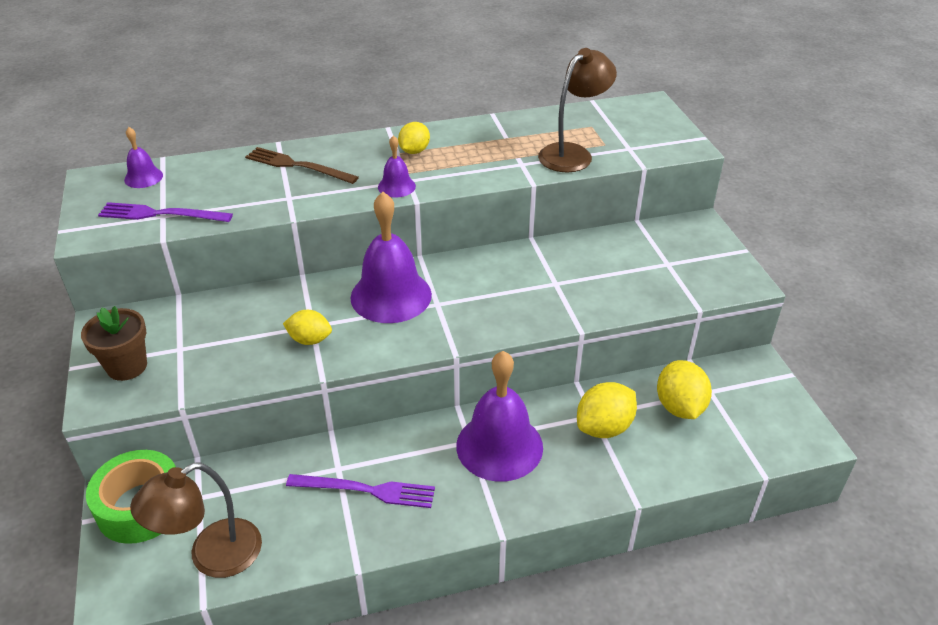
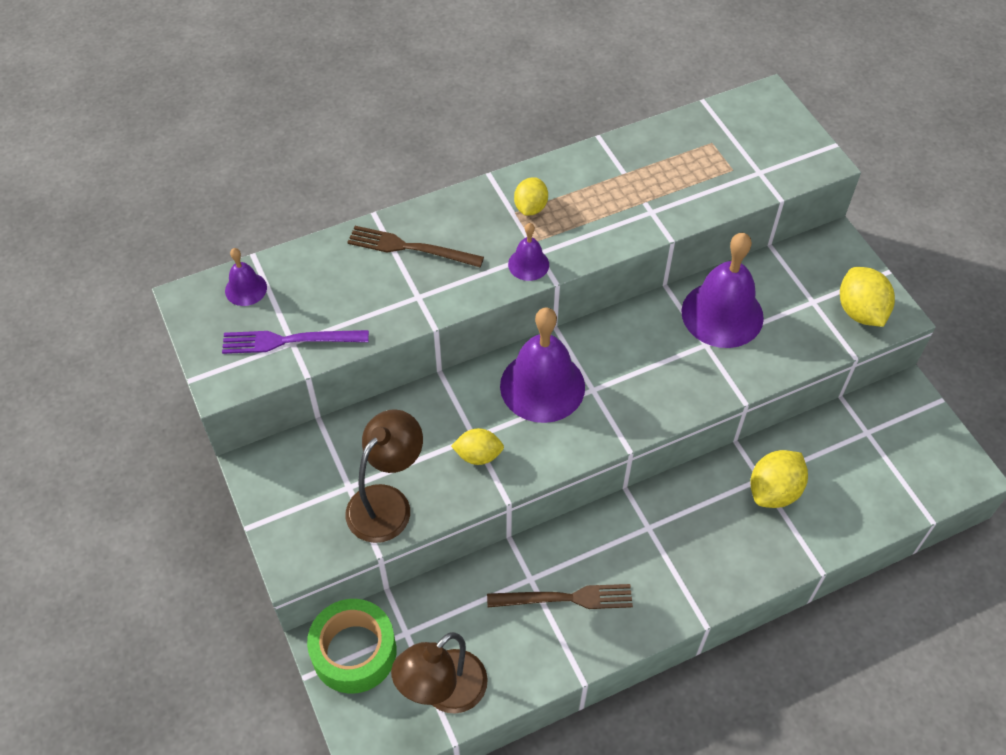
camera: 10 degrees left, 15 degrees up
(127, 366) = (304, 517): brown flower pot -> none
(366, 490) = (565, 598): purple fork -> brown fork
(499, 446) = (679, 528): purple bell -> purple bell (722, 314)
(572, 153) = (702, 189): brown lamp -> brown lamp (387, 502)
(679, 407) = (841, 455): yellow lemon -> yellow lemon (860, 311)

